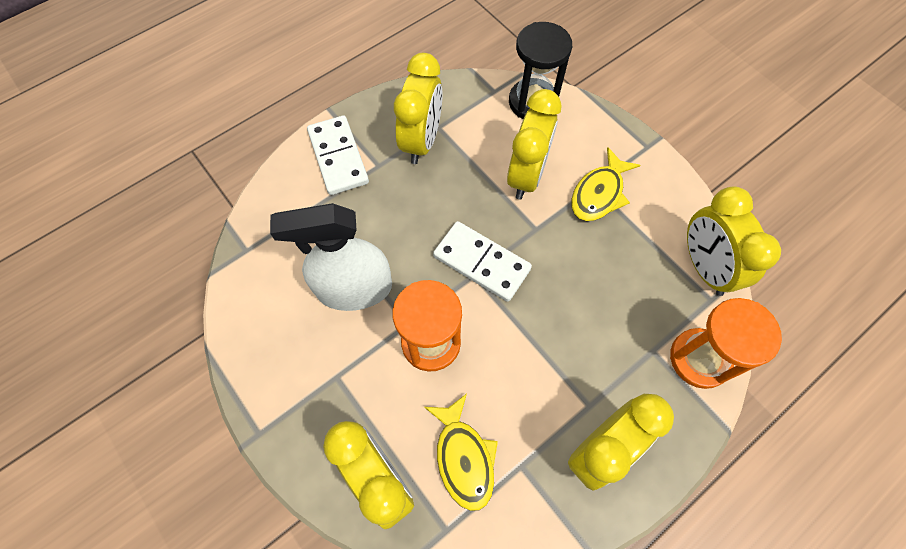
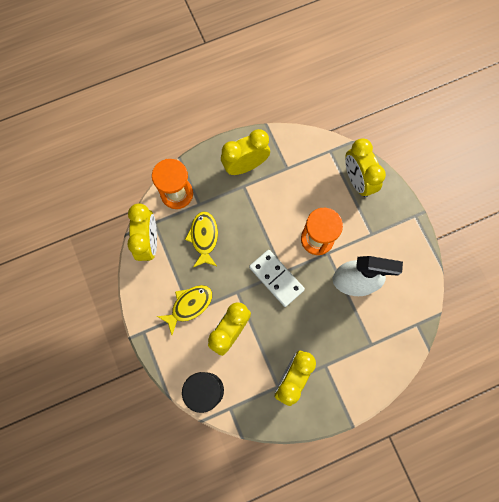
camera: 165 degrees left, 10 degrees up
(338, 157) = (351, 379): white domino -> none
(463, 457) = (314, 178): yellow fish -> yellow fish (204, 237)

